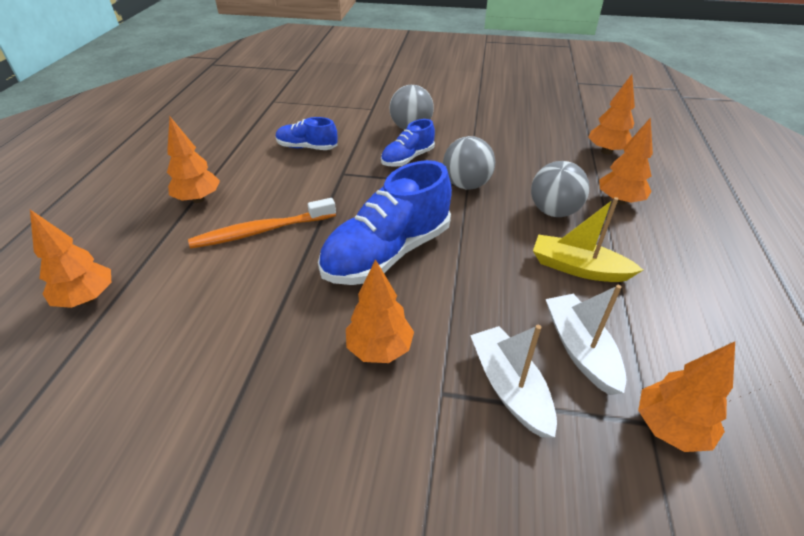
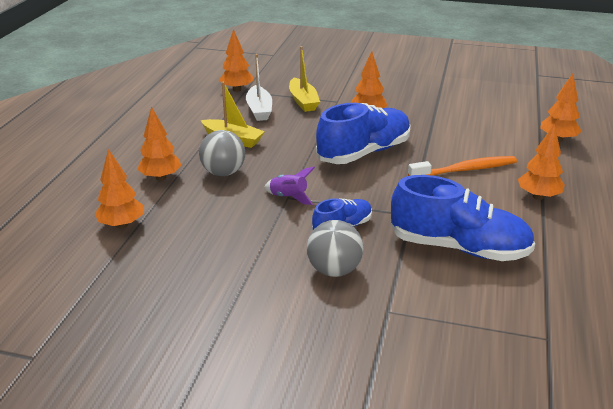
camera: 175 degrees left, 10 degrees down
(307, 147) = (459, 247): blue shoe -> blue shoe, size x1.87
(466, 184) = (289, 197): grey ball -> purple rocket
(509, 387) = (303, 101): white boat -> yellow boat

